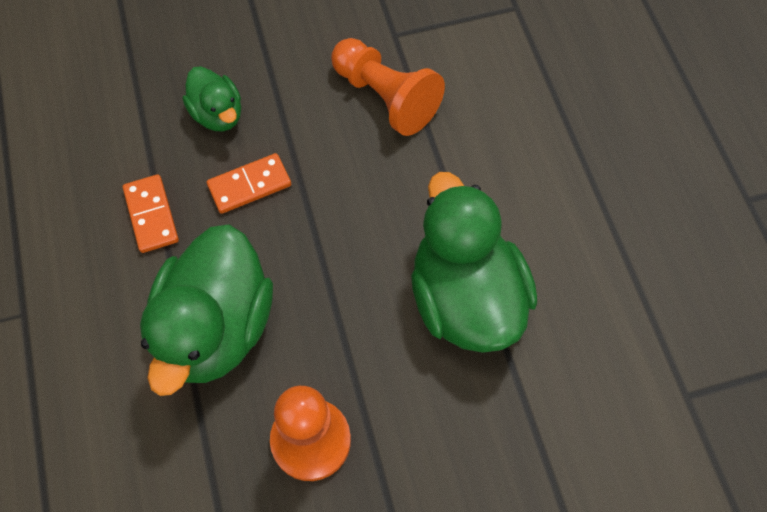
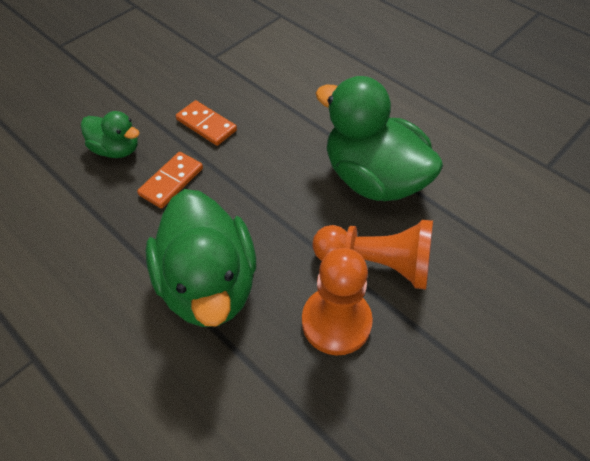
camera: 30 degrees left, 10 degrees down
(151, 215) = (105, 235): orange domino -> orange domino (206, 125)
(385, 97) = (233, 92): orange pawn -> orange pawn (377, 263)

